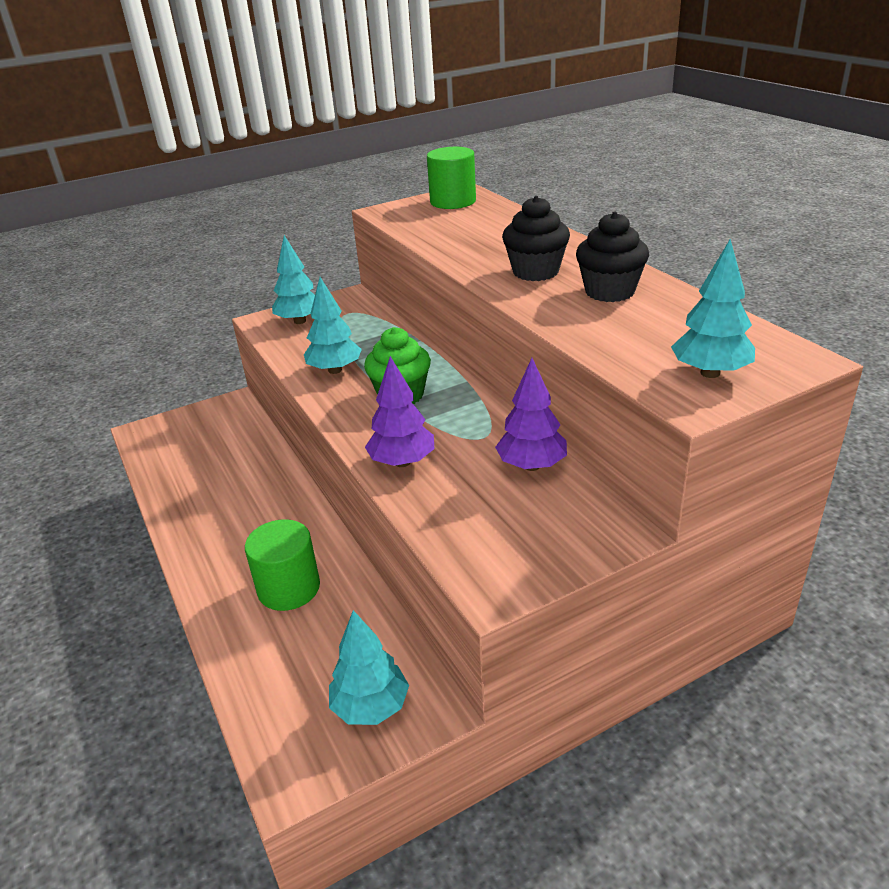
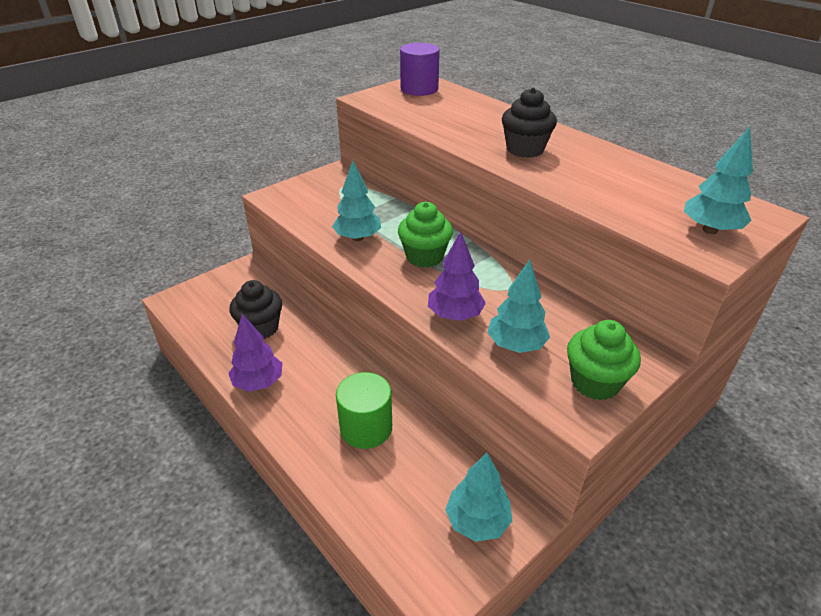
camera: 15 degrees left, 5 degrees up
(300, 321) = (305, 195): turquoise tree -> turquoise tree (516, 345)
(453, 201) = (419, 89): green cylinder -> purple cylinder
(531, 466) = (559, 309): purple tree -> purple tree (258, 383)
(531, 552) = (595, 382): none -> green cupcake
(609, 292) = (593, 165): black cupcake -> black cupcake (260, 328)

